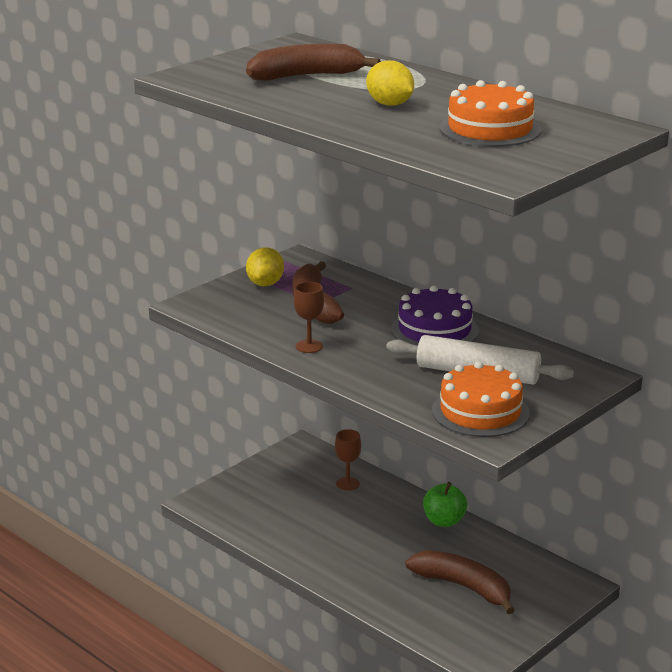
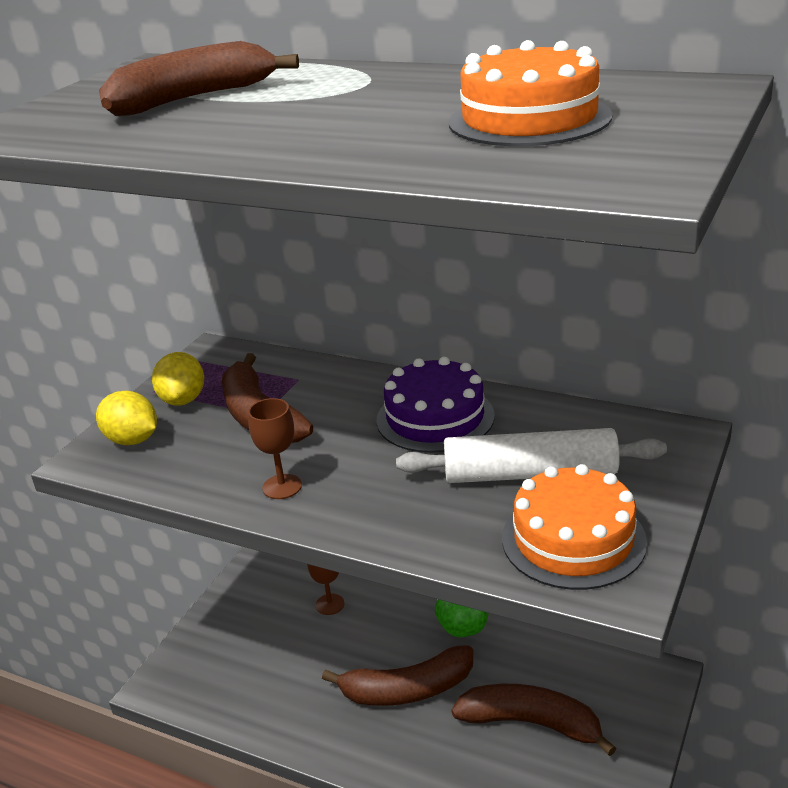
camera: 15 degrees left, 5 degrees up
(381, 547) = (407, 689): none -> brown banana
(389, 104) = (346, 113): yellow lemon -> yellow lemon (132, 440)

